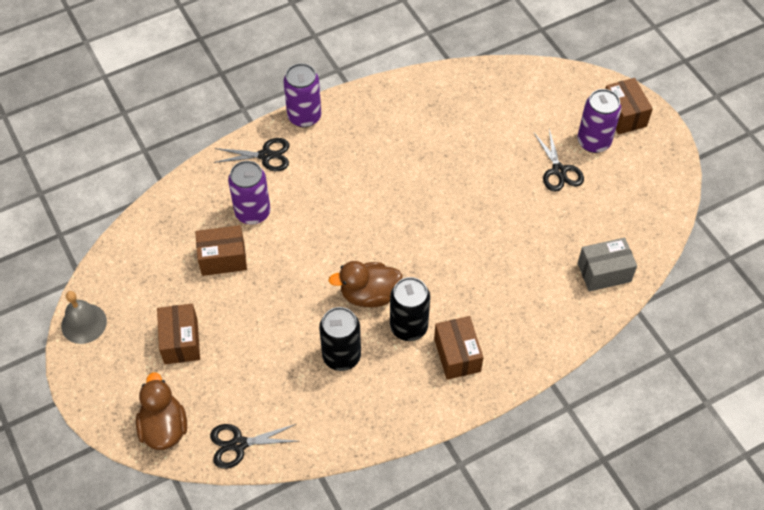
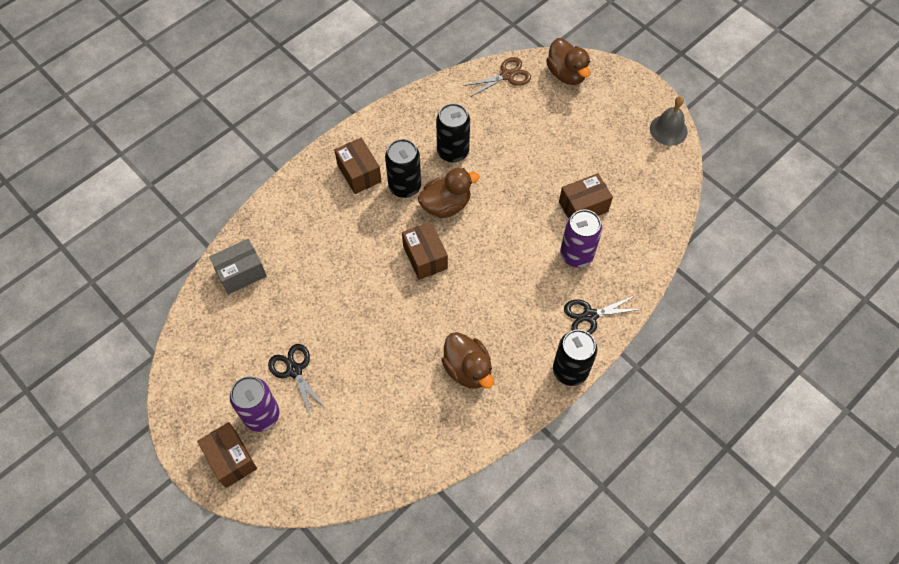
camera: 165 degrees right, 5 degrees up
(181, 341) = (585, 134): brown box -> brown box (425, 257)
(238, 444) = (507, 75): black scissors -> brown scissors
(304, 116) = (570, 370): purple can -> black can
(397, 137) = (467, 369): none -> brown duck

